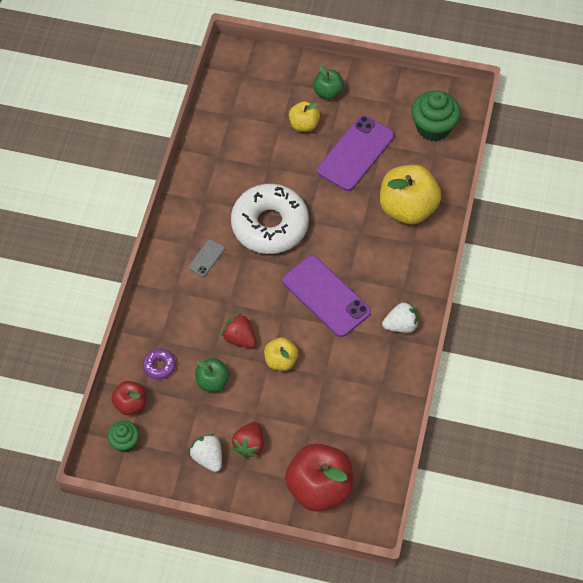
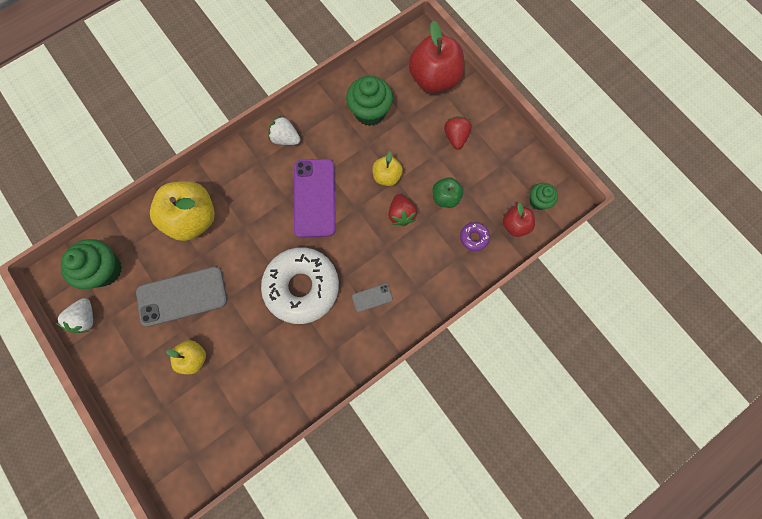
camera: 140 degrees left, 15 degrees up
(208, 457) = (489, 149): white strawberry -> white strawberry (86, 318)
(249, 445) = (455, 137): red strawberry -> red strawberry turned 60 degrees counterclockwise
(328, 92) = (145, 373): green apple -> none
(350, 407) = (370, 112): none -> green cupcake
(355, 153) = (182, 296): purple phone -> grey phone

